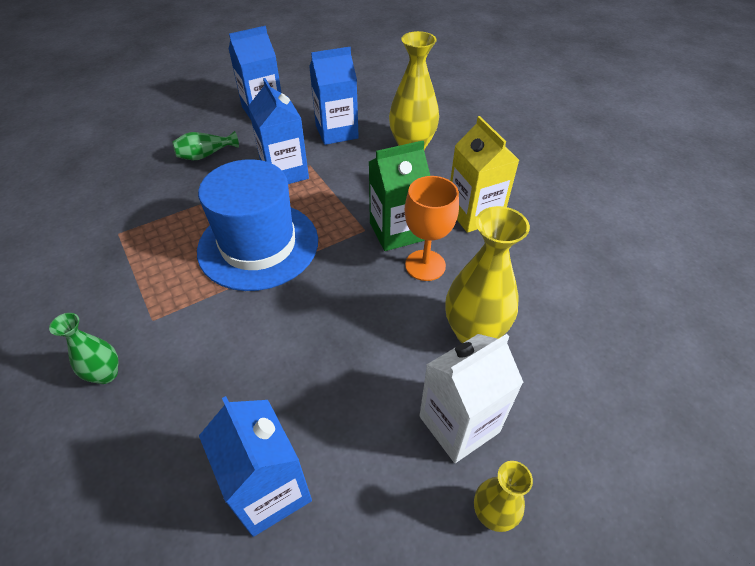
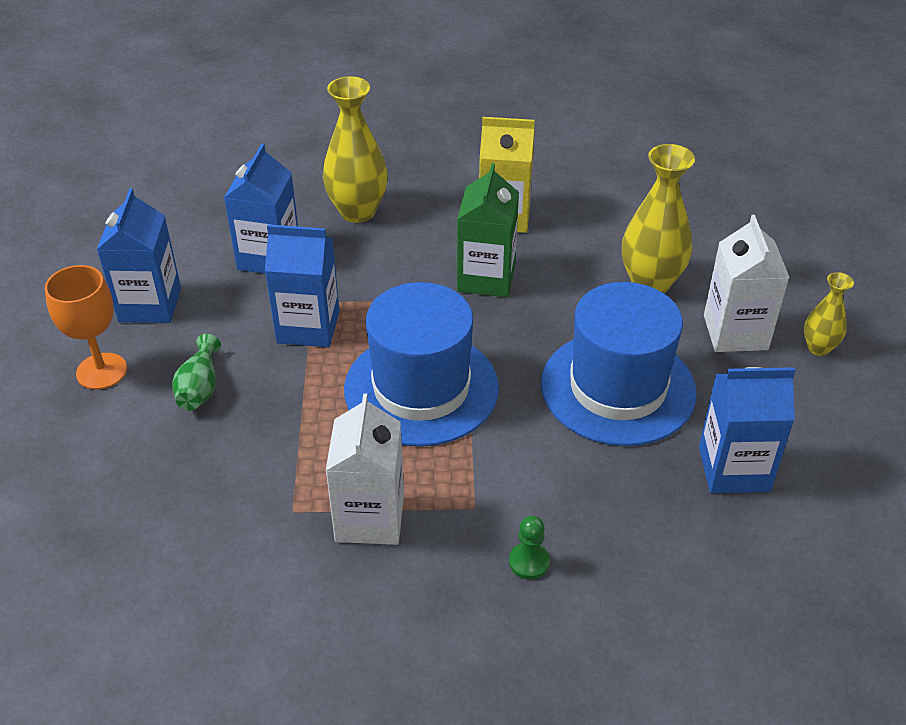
camera: 60 degrees left, 5 degrees down
(106, 374) = (529, 562): green vase -> green pawn
(123, 270) = (370, 518): none -> white carton
(326, 359) = (618, 388): none -> blue hat
(425, 265) = (548, 278): orange goblet -> orange goblet (101, 371)

